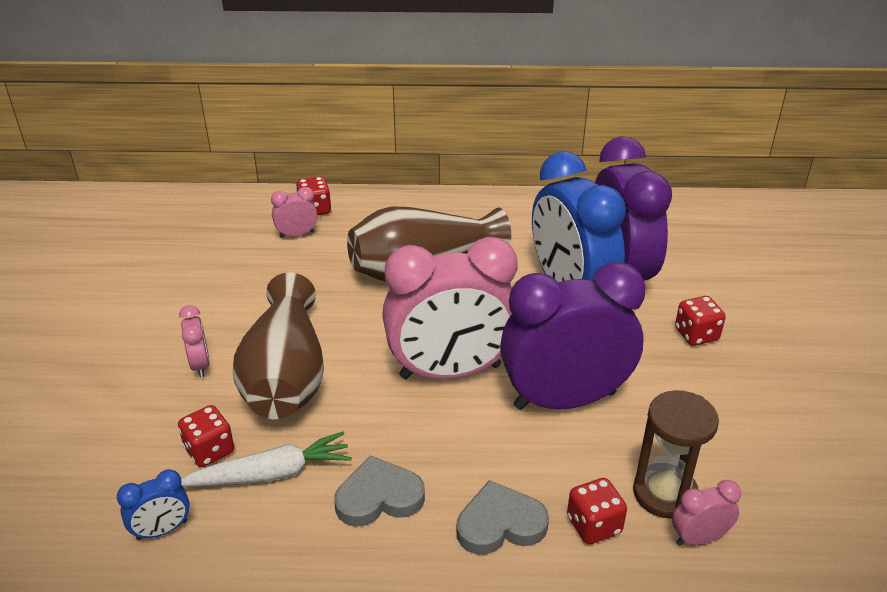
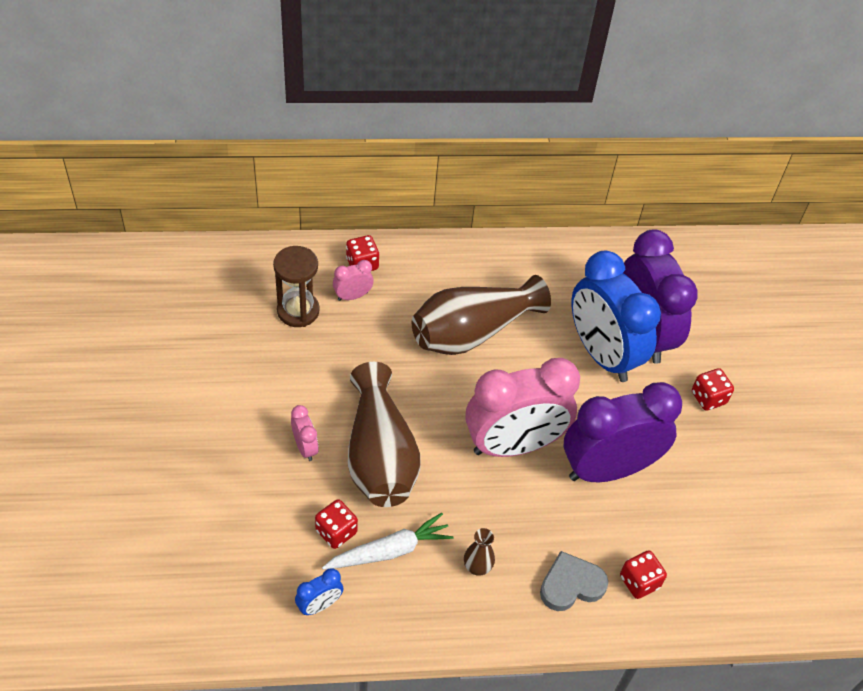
camera: 10 degrees left, 15 degrees up
(379, 497) = (477, 567): grey heart -> brown vase
(665, 493) = (689, 551): brown hourglass -> brown hourglass (298, 311)
(699, 538) = (715, 588): pink clock -> none

